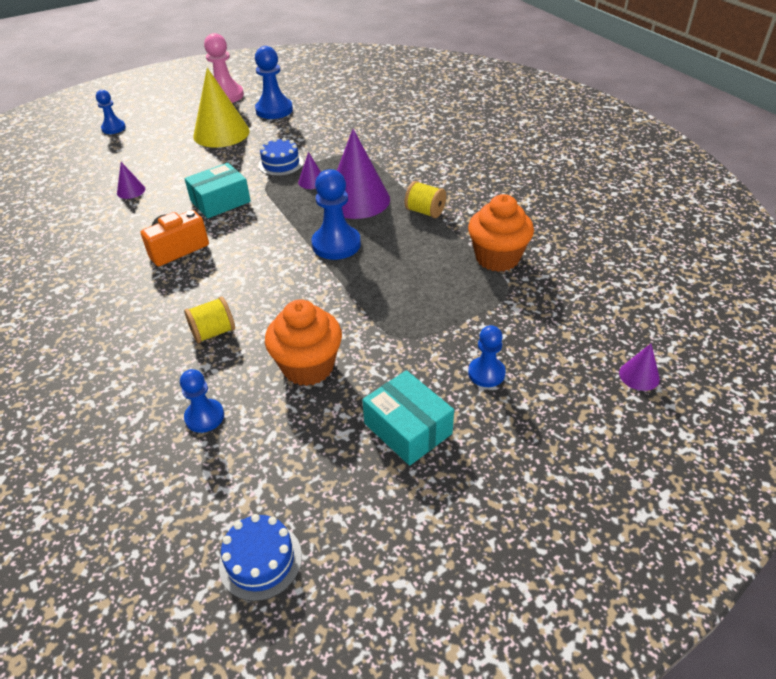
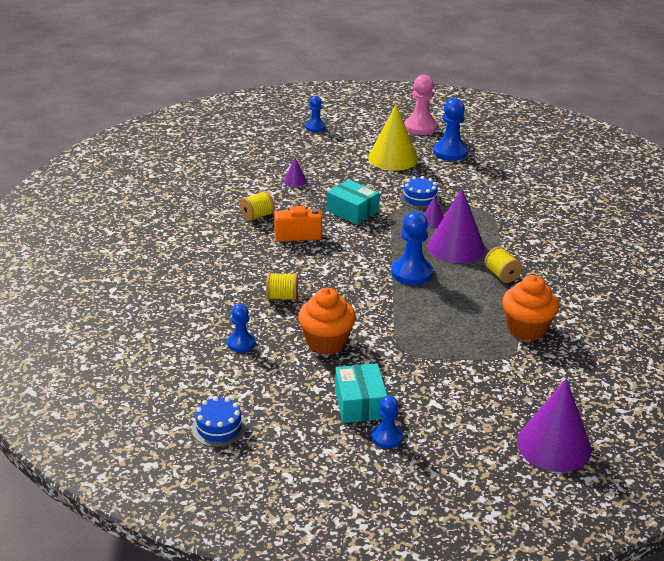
camera: 30 degrees right, 10 degrees down
(113, 245) = (257, 216): none -> yellow spool
(220, 201) = (352, 211): turquoise box -> turquoise box turned 45 degrees clockwise
(486, 373) = (443, 396): blue pawn -> blue pawn (387, 437)
(639, 375) = (554, 445): purple cone -> purple cone, size x2.25

